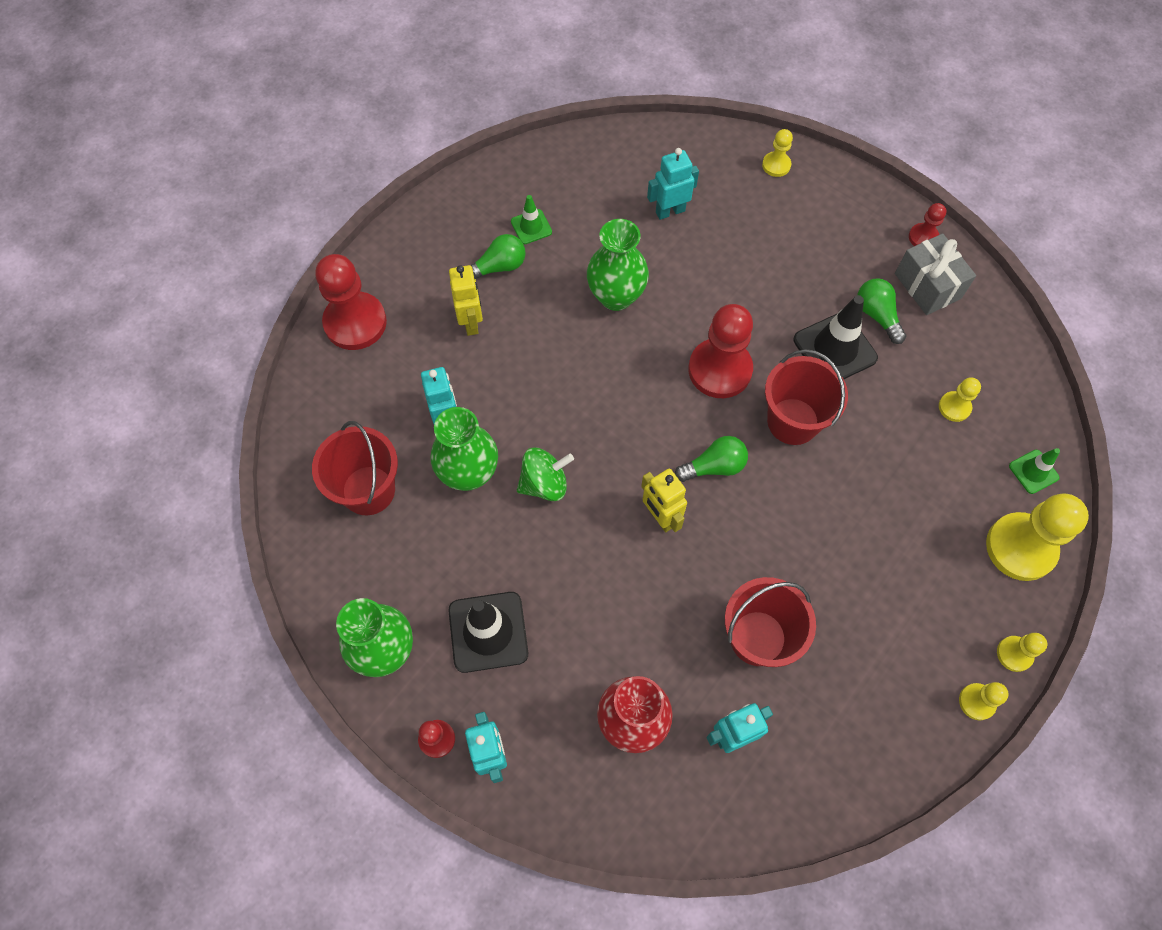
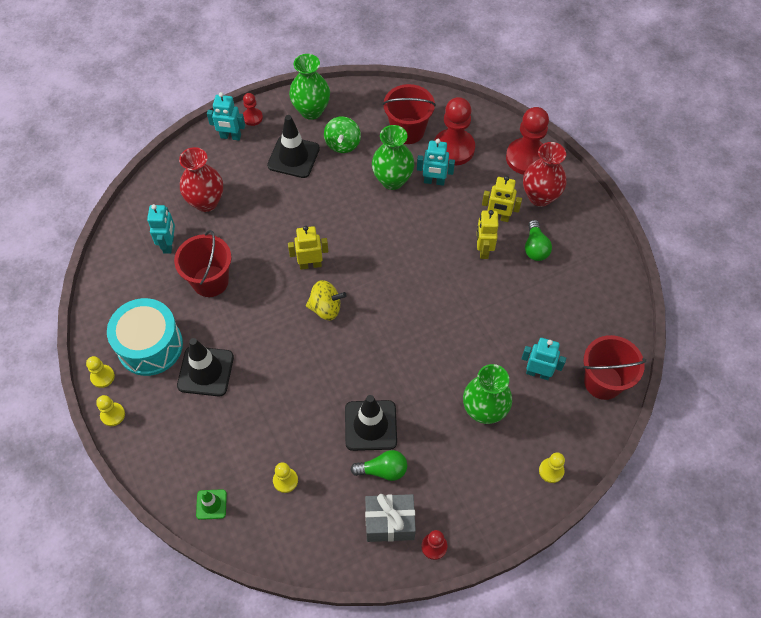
camera: 115 degrees right, 5 degrees down
(415, 287) = (540, 197): none -> red vase
(530, 321) = (483, 250): none -> yellow robot
(531, 227) = (561, 279): green traffic cone -> none
(544, 483) = (365, 214): green spinning top -> green spinning top (342, 144)
(616, 296) = (479, 307): green vase -> green vase (484, 410)
(670, 211) = (538, 373): turquoise robot -> turquoise robot turned 75 degrees counterclockwise
(714, 466) = (326, 308): green light bulb -> yellow spinning top
(720, 370) = (392, 344): red pawn -> red pawn (453, 148)
(793, 421) = (331, 369): red bucket -> red bucket (603, 382)
(886, 569) = (205, 371): none -> black traffic cone
(897, 664) = (150, 346): none -> turquoise drum
(1020, 547) = (169, 461): yellow pawn -> none

